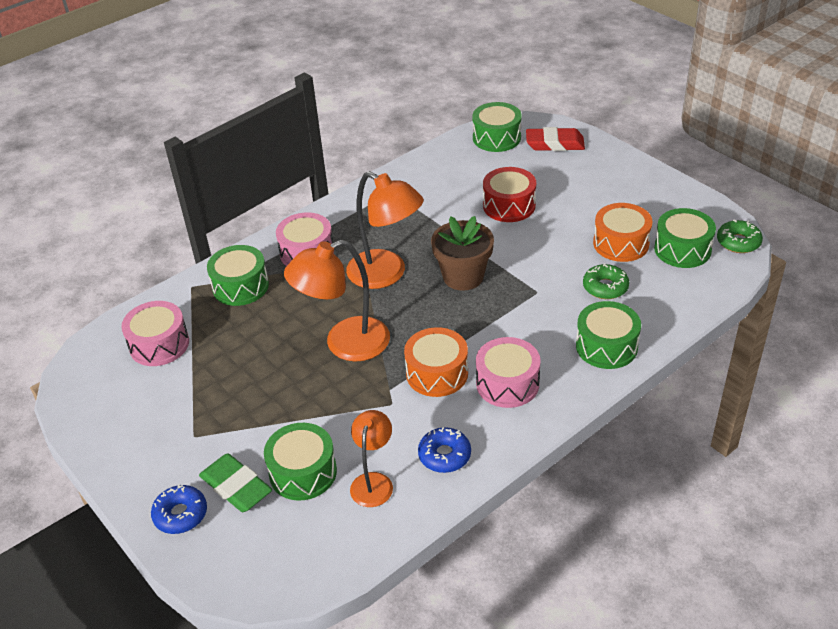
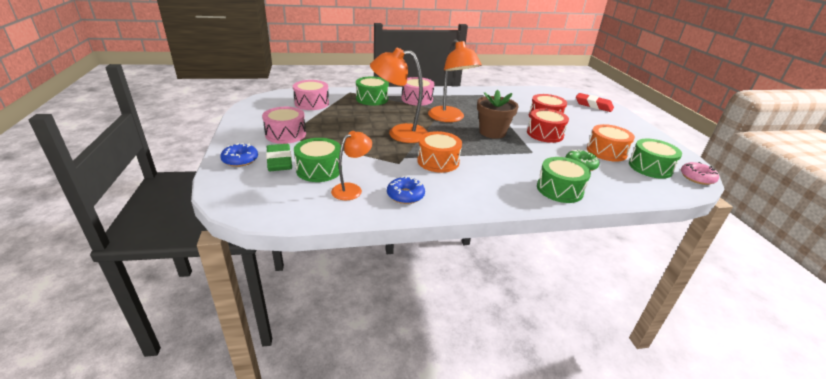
camera: 25 degrees right, 10 degrees down
(496, 138) = (559, 94): green drum -> none
(507, 383) = (477, 181): pink drum -> pink drum (285, 134)
(530, 245) = (545, 134): none -> red drum
(738, 242) = (697, 178): green donut -> pink donut

